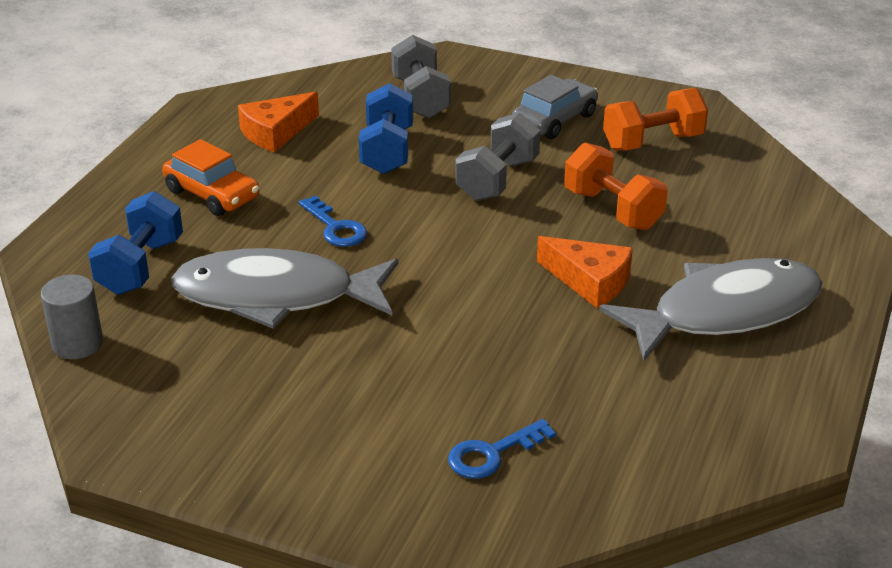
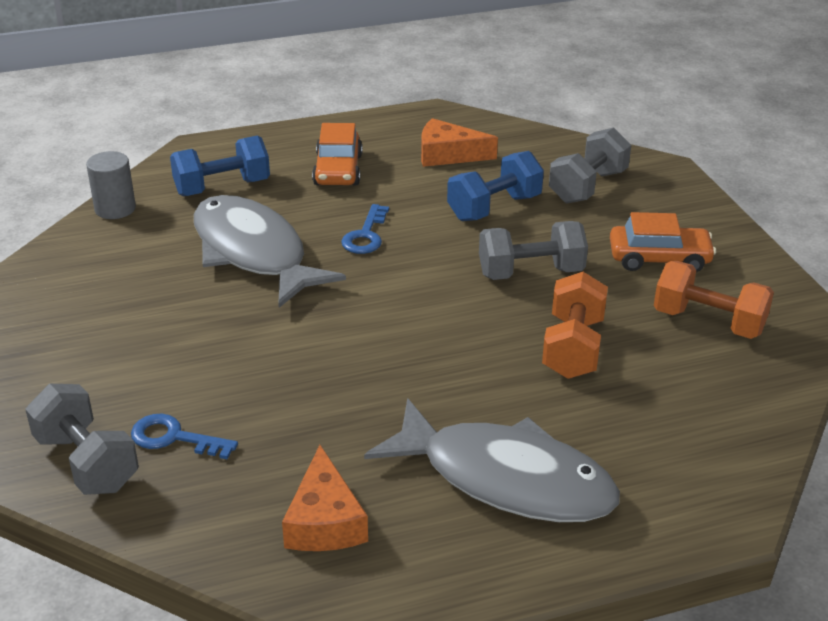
camera: 50 degrees right, 0 degrees up
(468, 519) = (86, 462): none -> grey dumbbell
(554, 120) = (659, 258): grey car -> orange car
(590, 281) = (454, 383): orange cheese -> orange cheese (324, 521)

